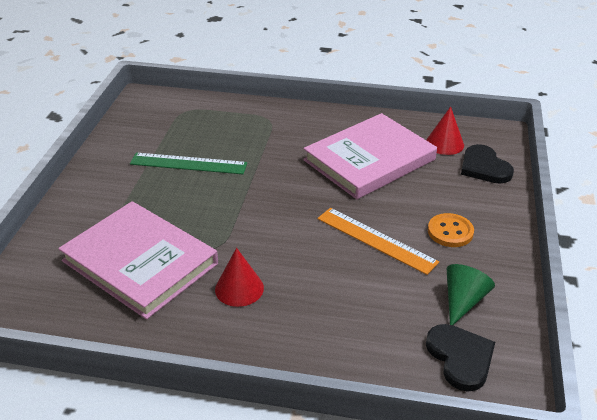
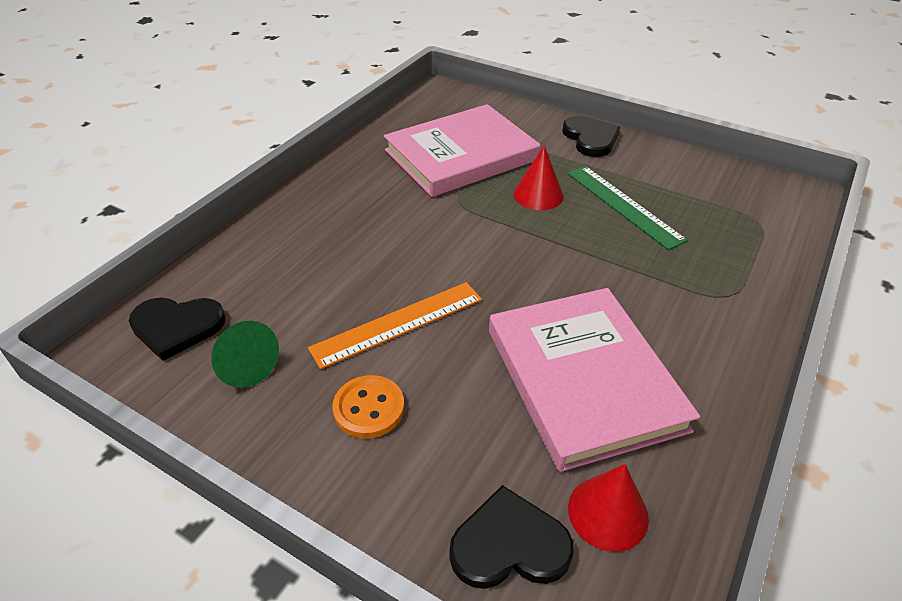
camera: 110 degrees right, 5 degrees up
(88, 191) = (590, 138): none -> black heart
(188, 164) = (623, 205): green ruler -> green ruler turned 60 degrees counterclockwise
(239, 288) = (387, 203): red cone -> red cone (538, 195)

